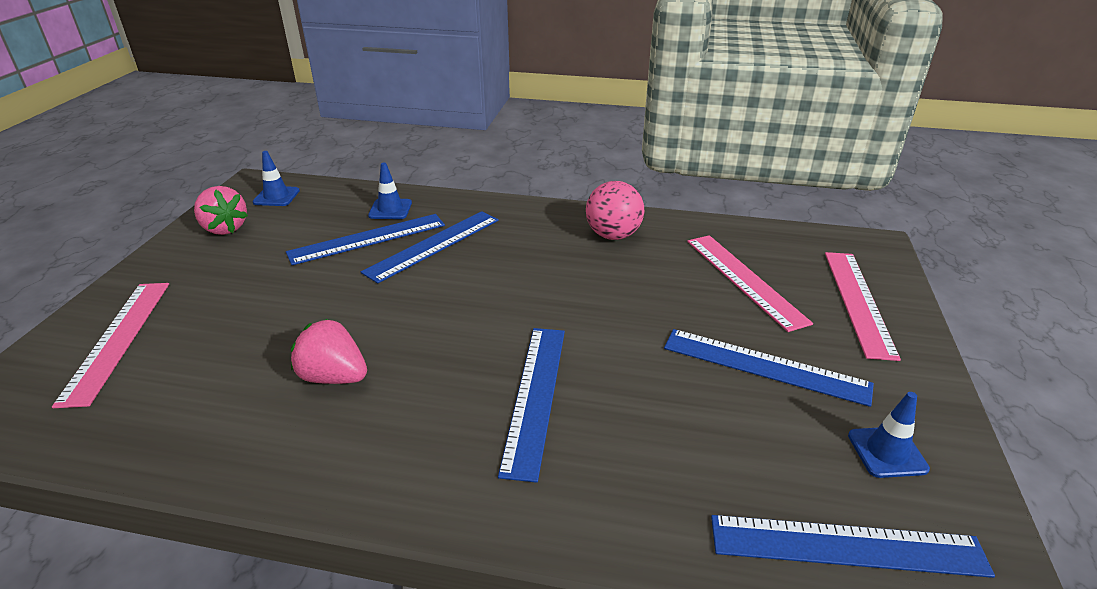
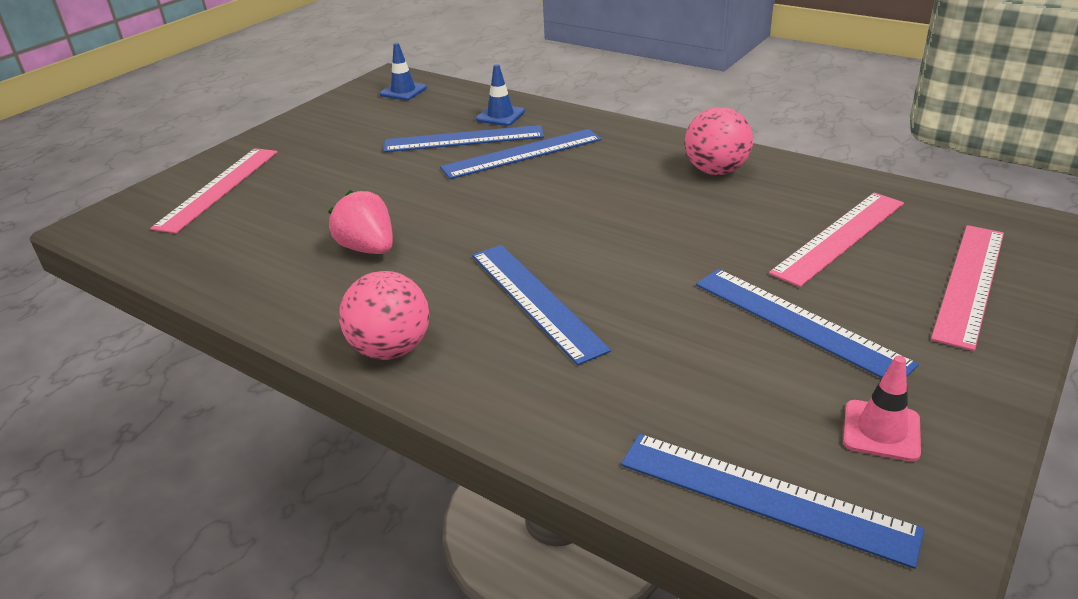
camera: 25 degrees right, 0 degrees up
(224, 228) = (345, 113): pink strawberry -> none
(423, 488) = (391, 349): none -> pink ball
(535, 396) = (535, 300): blue ruler -> blue ruler turned 60 degrees counterclockwise
(744, 279) = (839, 237): pink ruler -> pink ruler turned 45 degrees clockwise
(887, 452) = (881, 431): blue traffic cone -> pink traffic cone

